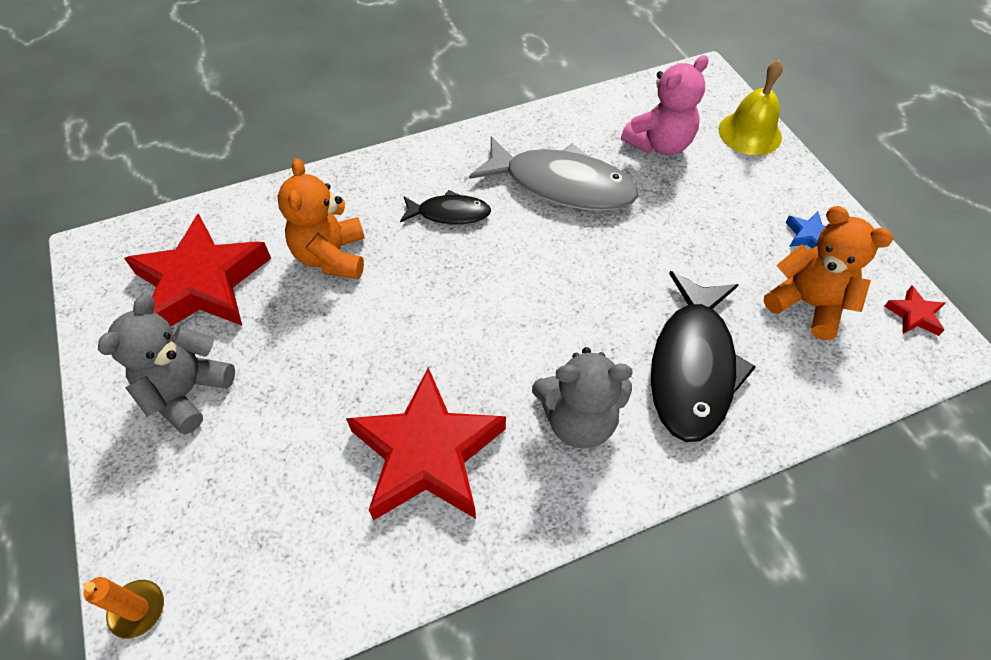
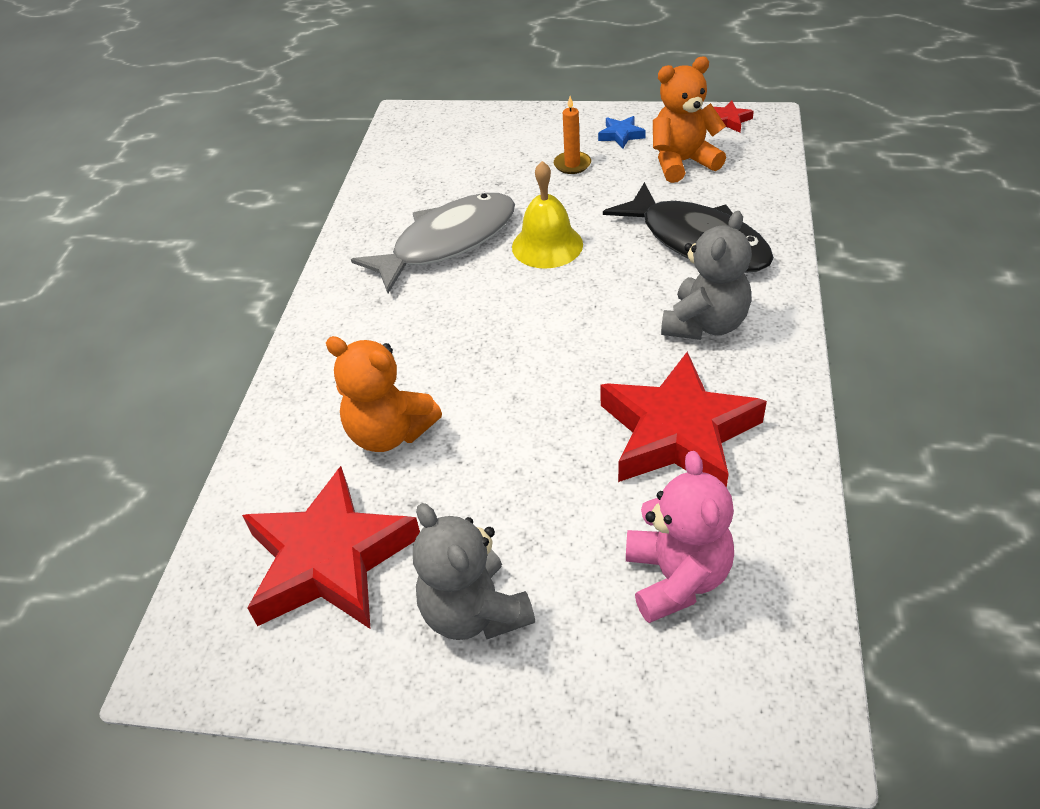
camera: 55 degrees left, 10 degrees down
(137, 609) = (723, 725): orange candle -> orange candle (572, 164)
(449, 213) = (413, 327): black fish -> none
(659, 144) = (456, 170): pink teddy bear -> pink teddy bear (676, 578)
(750, 133) = (492, 120): yellow bell -> yellow bell (547, 245)

